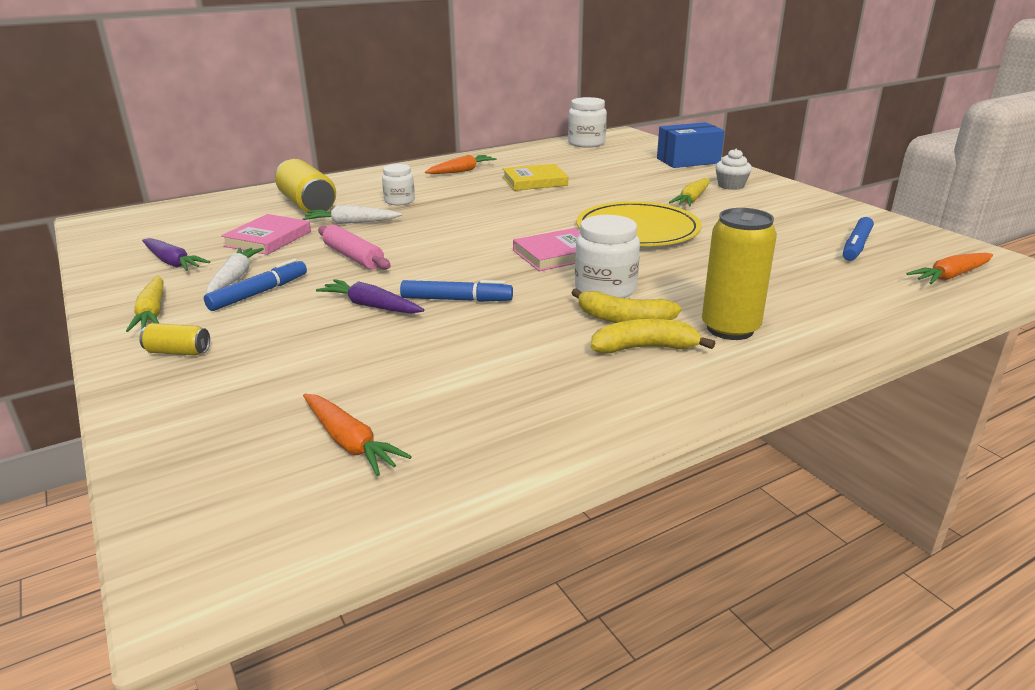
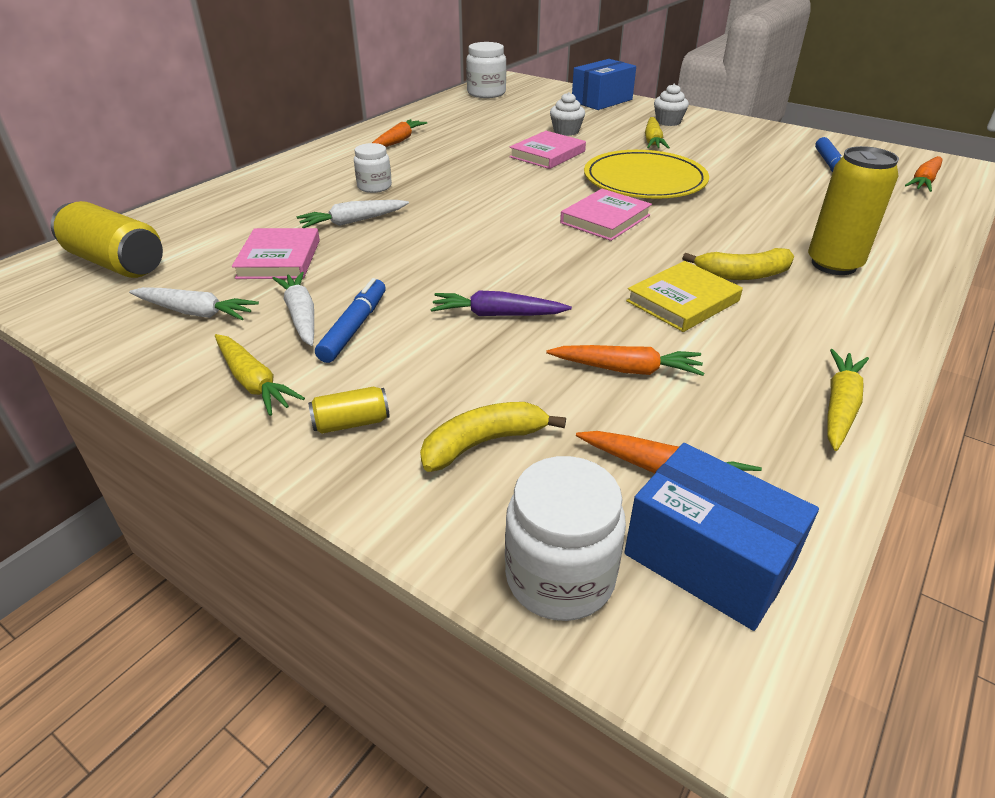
camera: 25 degrees left, 10 degrees up
(173, 262) = (196, 312): purple carrot -> white carrot
(297, 508) = (708, 560): none -> blue box
(307, 204) = (273, 208): yellow can -> yellow can (116, 263)
(354, 257) = (407, 262): pink rolling pin -> none
(418, 366) = (627, 369): none -> orange carrot
(456, 299) = (573, 288): blue marker -> none
(535, 181) = (487, 142): yellow book -> yellow book (683, 301)
(565, 438) = (839, 406): none -> yellow carrot
(575, 197) = (547, 154): none -> pink book
(605, 289) = (691, 247): white jar -> white jar (560, 577)
(618, 181) = (566, 131): none -> white cupcake
(645, 348) = (793, 299): yellow banana -> yellow banana (483, 443)

